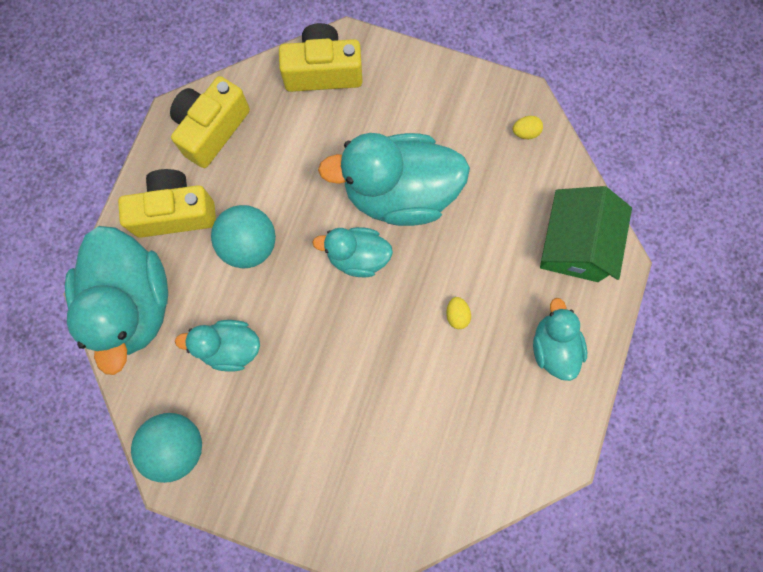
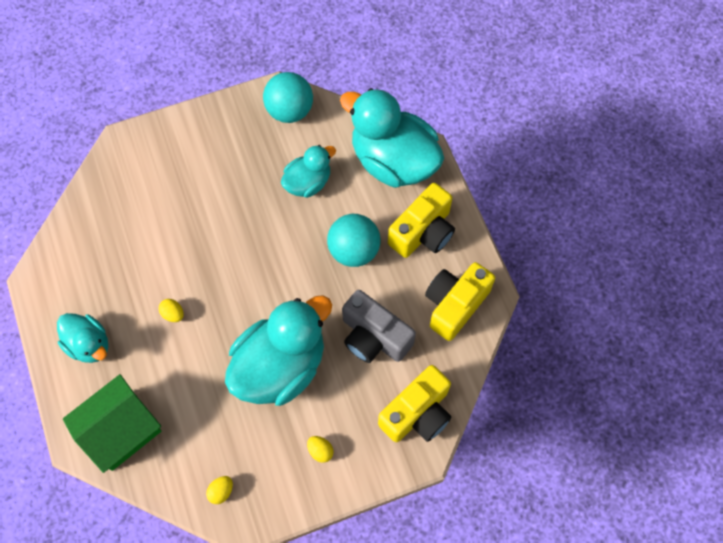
camera: 140 degrees right, 10 degrees down
(212, 129) = (455, 305): yellow camera -> yellow camera turned 135 degrees counterclockwise
(302, 156) = (374, 337): none -> grey camera
(357, 257) = (273, 299): turquoise duck -> none
(423, 103) = (320, 451): none -> yellow egg
(574, 245) = (121, 430): green house -> green house turned 75 degrees clockwise

